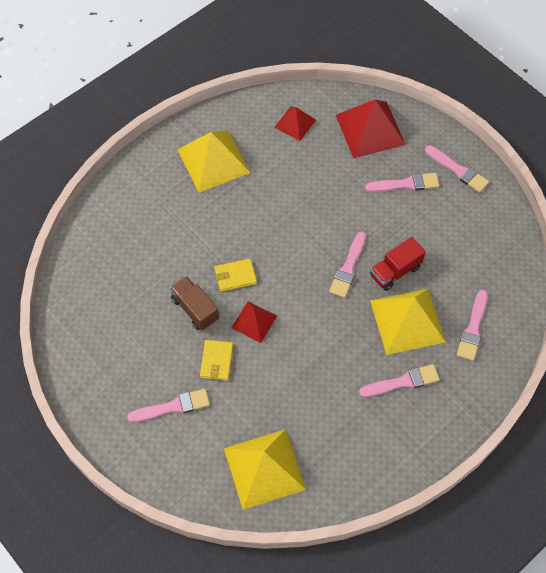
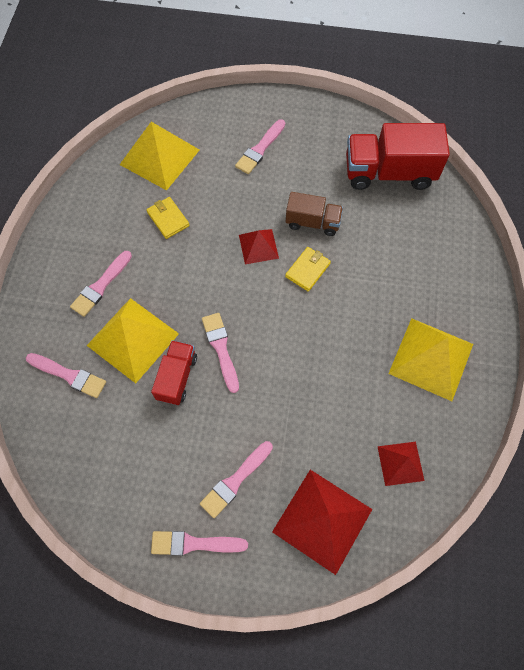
camera: 140 degrees right, 5 degrees up
(95, 303) = (389, 173): none -> red truck
(216, 361) = (259, 198): yellow wallet -> yellow wallet (168, 219)
(473, 328) = (69, 375): pink brush -> pink brush turned 135 degrees clockwise

